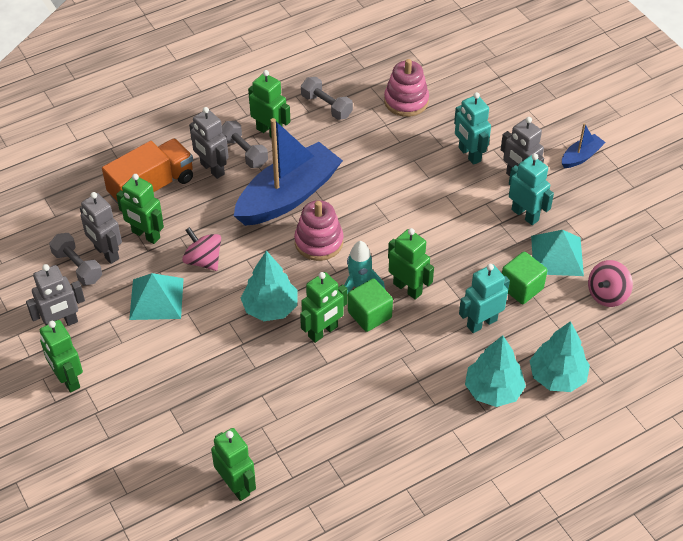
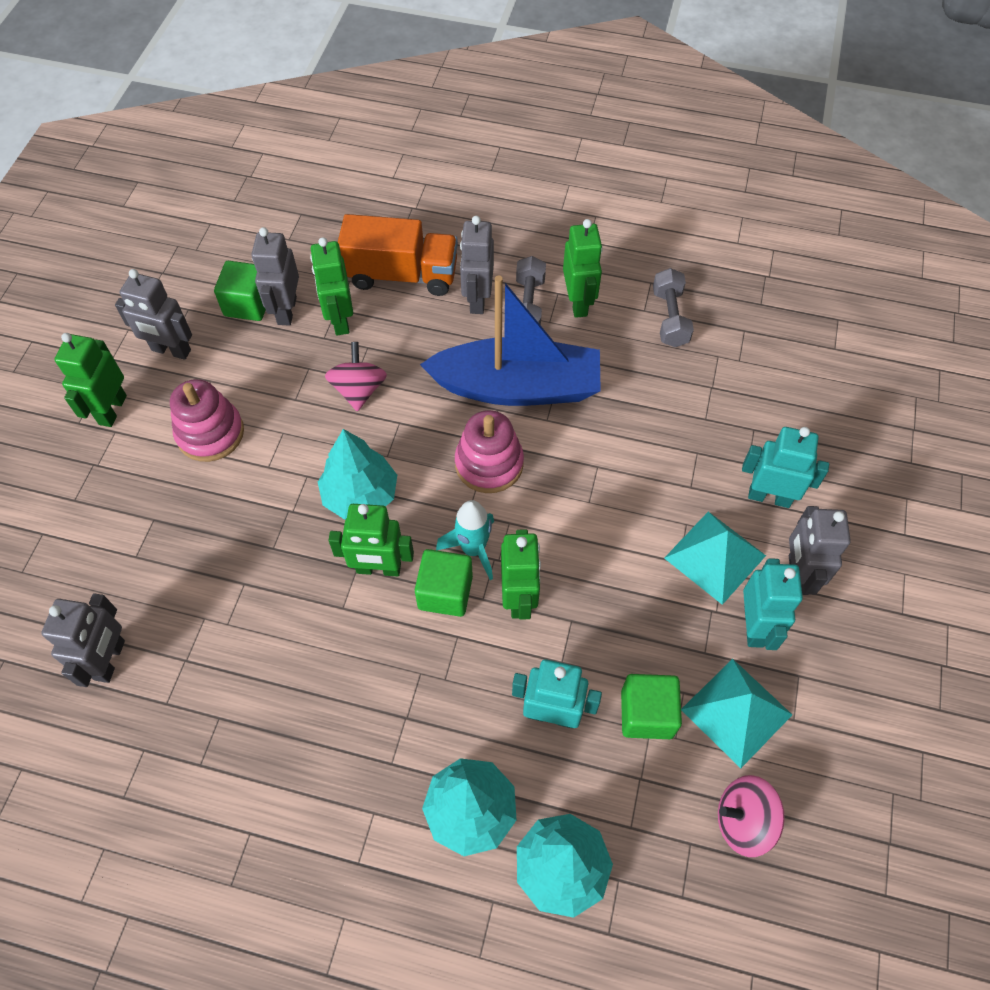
camera: 45 degrees right, 10 degrees up
(77, 267) = (248, 304): grey dumbbell -> green cube
(156, 298) = (274, 394): turquoise pyramid -> turquoise pyramid (715, 556)
(236, 486) = (110, 660): green robot -> grey robot
(406, 101) = (766, 377): pink stacking toy -> pink stacking toy (210, 433)
(469, 154) = (769, 497): turquoise robot -> turquoise robot turned 90 degrees clockwise
(581, 156) = (910, 611): blue boat -> none

